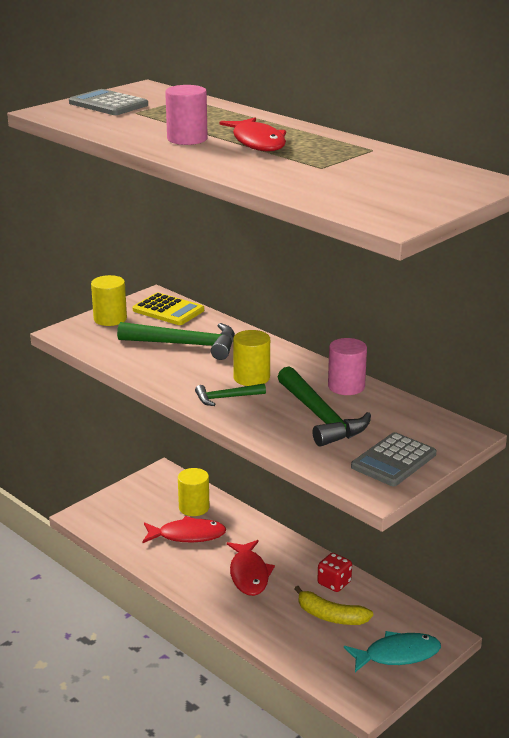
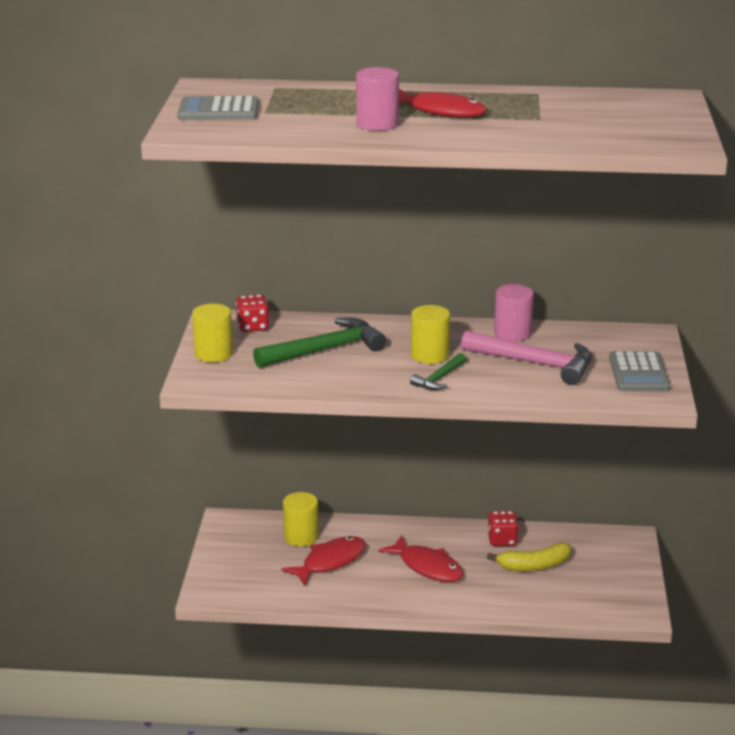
camera: 40 degrees left, 0 degrees up
(168, 310) = (253, 327): yellow calculator -> red dice
(320, 417) = (535, 363): green hammer -> pink hammer
(397, 655) = (618, 568): turquoise fish -> none

